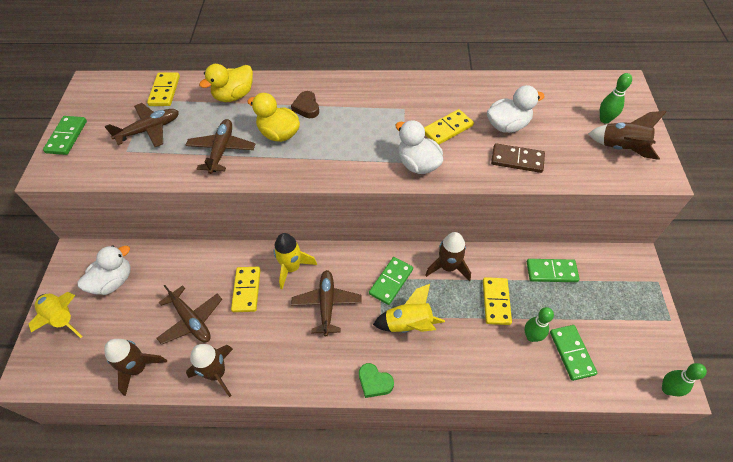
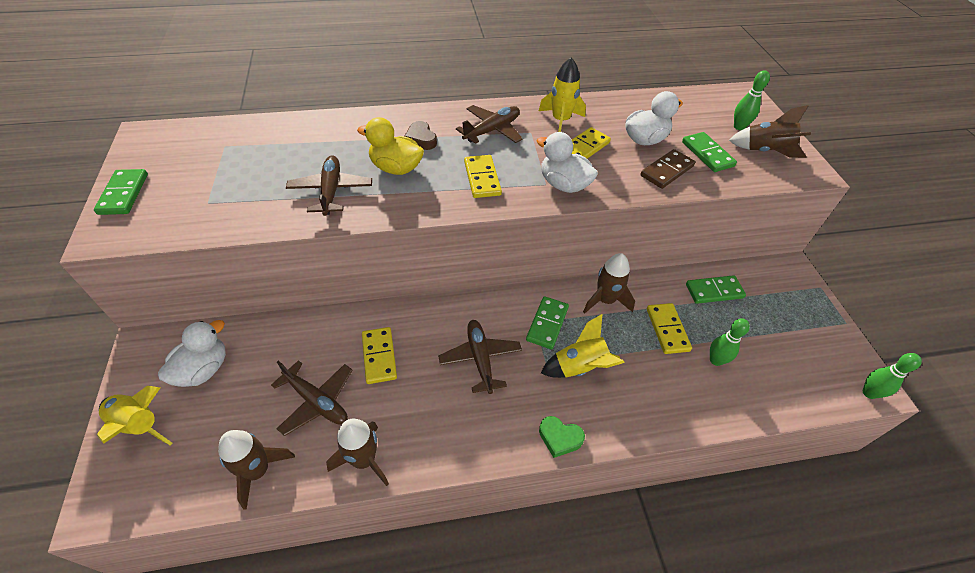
camera: 15 degrees left, 5 degrees down
(149, 130) = (233, 177): brown plane -> brown plane (492, 130)
(165, 91) = (244, 135): yellow domino -> yellow domino (482, 178)
(234, 96) = (331, 134): yellow duck -> none
(292, 268) = (428, 324): yellow rocket -> yellow rocket (560, 121)
(517, 160) = (666, 171): brown domino -> brown domino turned 45 degrees counterclockwise
(572, 353) = (762, 371): green domino -> green domino (707, 154)

